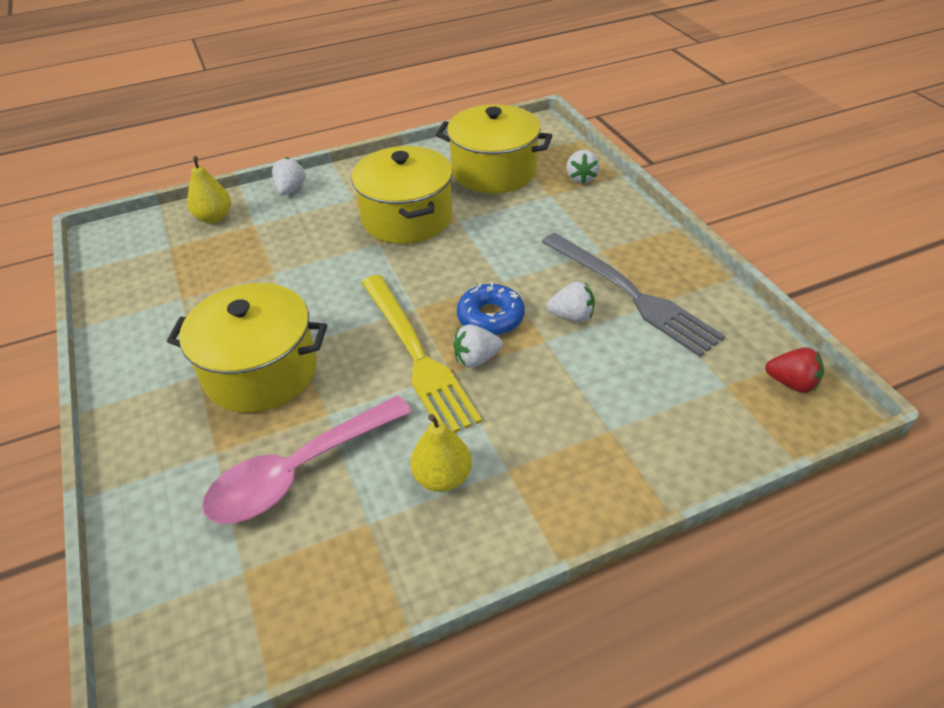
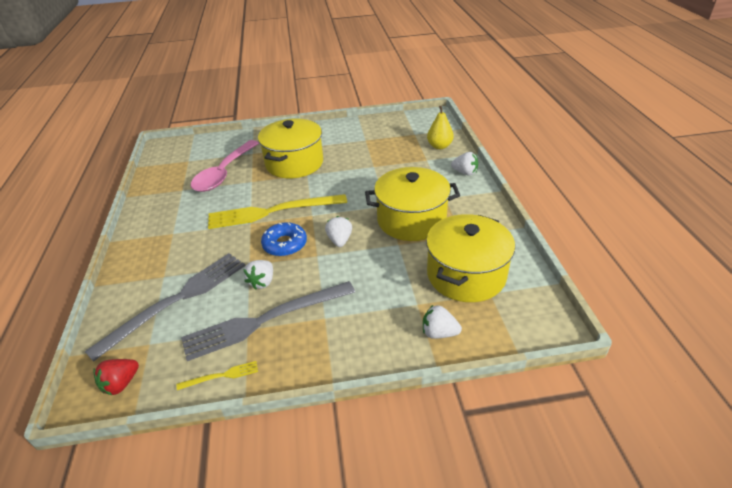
camera: 105 degrees right, 5 degrees down
(299, 471) = (224, 173): pink spoon -> pink spoon turned 135 degrees counterclockwise
(442, 477) = (186, 212): yellow pear -> none
(476, 359) = (253, 233): white strawberry -> white strawberry (339, 240)
(645, 390) = (177, 300): none -> grey fork
(722, 303) = (221, 376): none -> yellow fork

